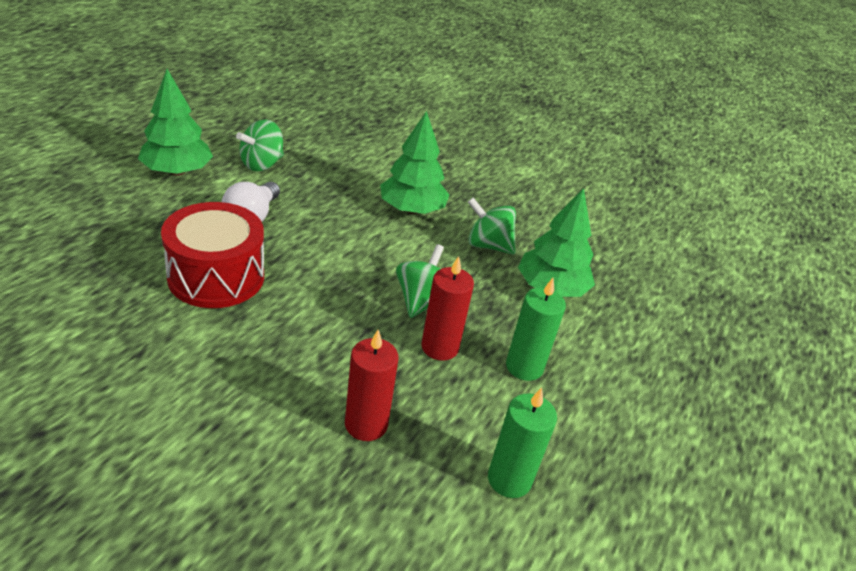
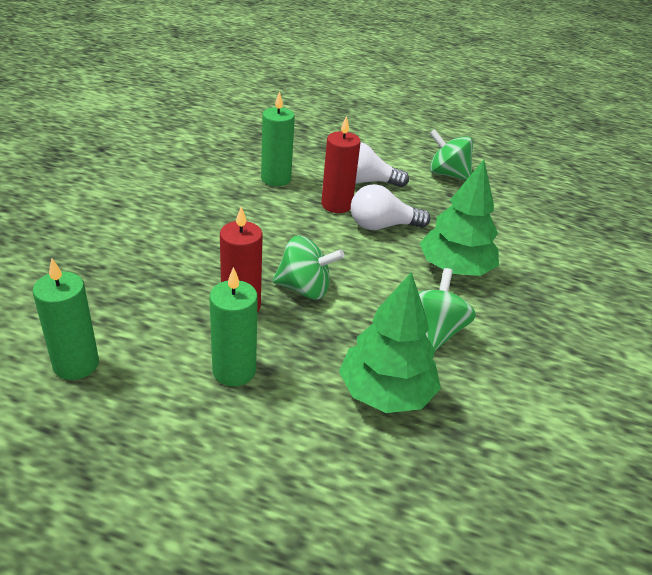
camera: 80 degrees right, 0 degrees up
(177, 171) = (398, 141): green tree -> none
(216, 276) = (276, 179): red drum -> green candle
(337, 229) = (382, 226): none -> white light bulb
(366, 424) = (130, 272): red candle -> red candle (336, 205)

